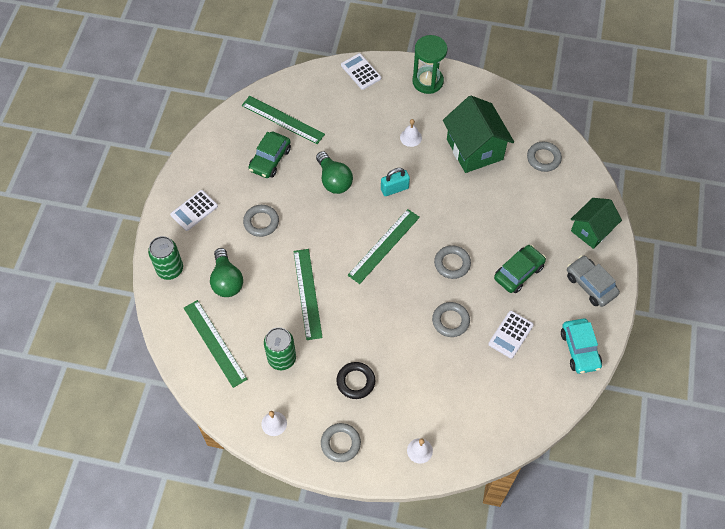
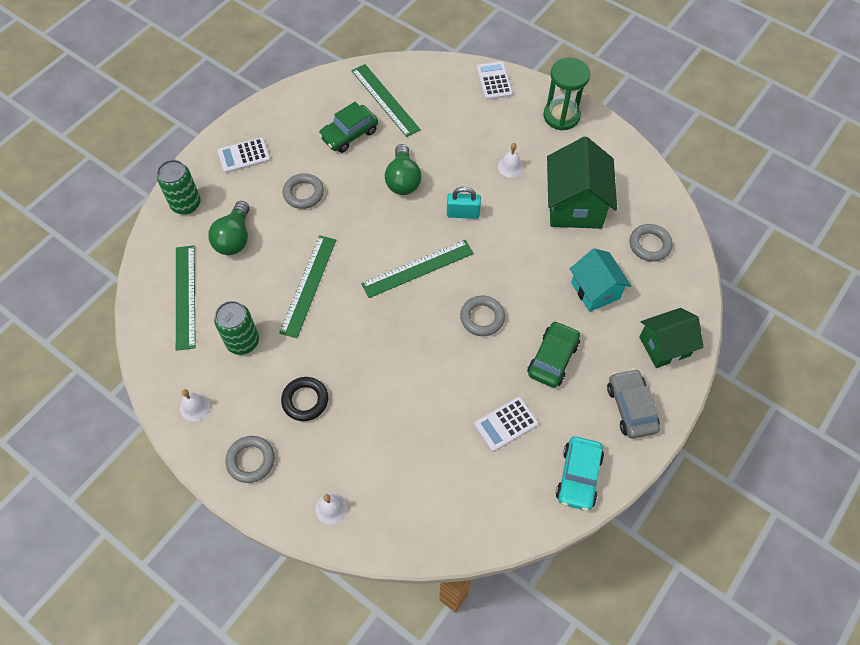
camera: 25 degrees right, 0 degrees up
(450, 321) = (445, 379): grey ring -> none
(518, 272) = (552, 358): green car -> green car turned 45 degrees counterclockwise
(522, 209) = (595, 290): none -> turquoise house

